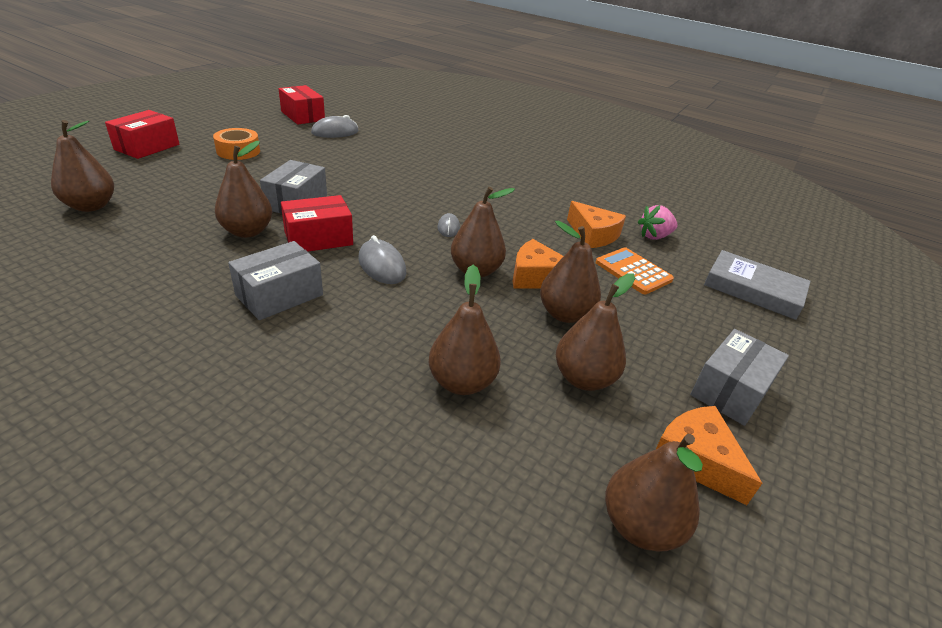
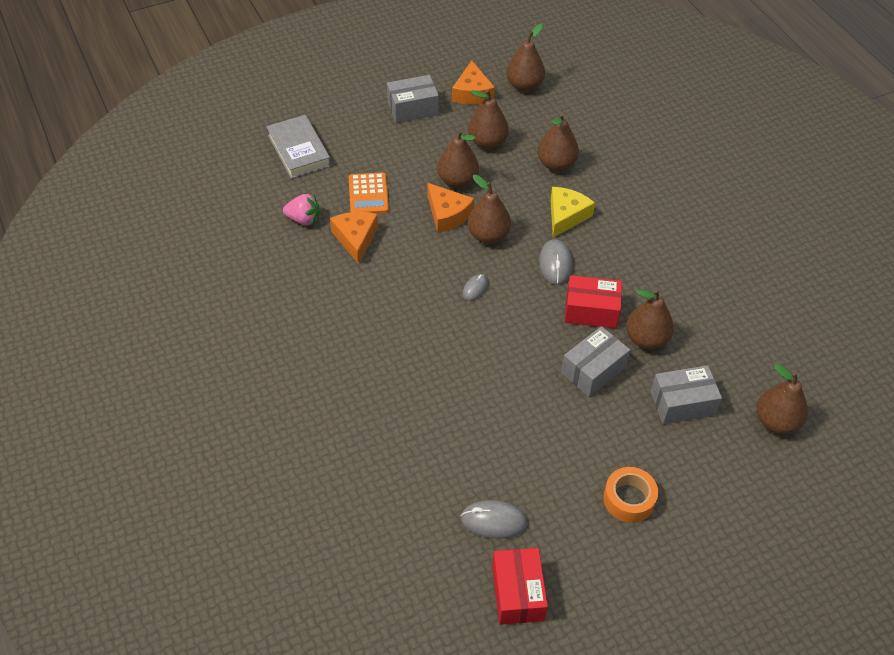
camera: 145 degrees left, 15 degrees up
(147, 147) = (732, 542): red box -> none
(279, 295) = (638, 260): grey box -> grey box (682, 403)
(401, 316) = (566, 216): none -> yellow cheese

